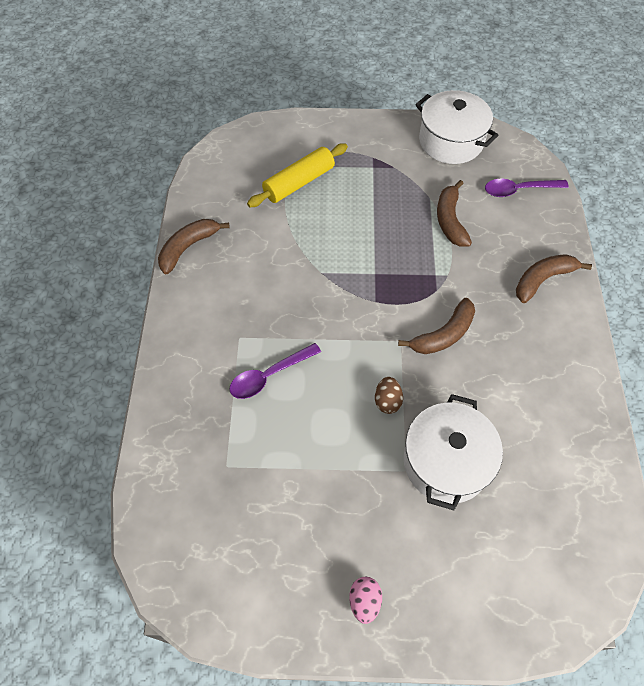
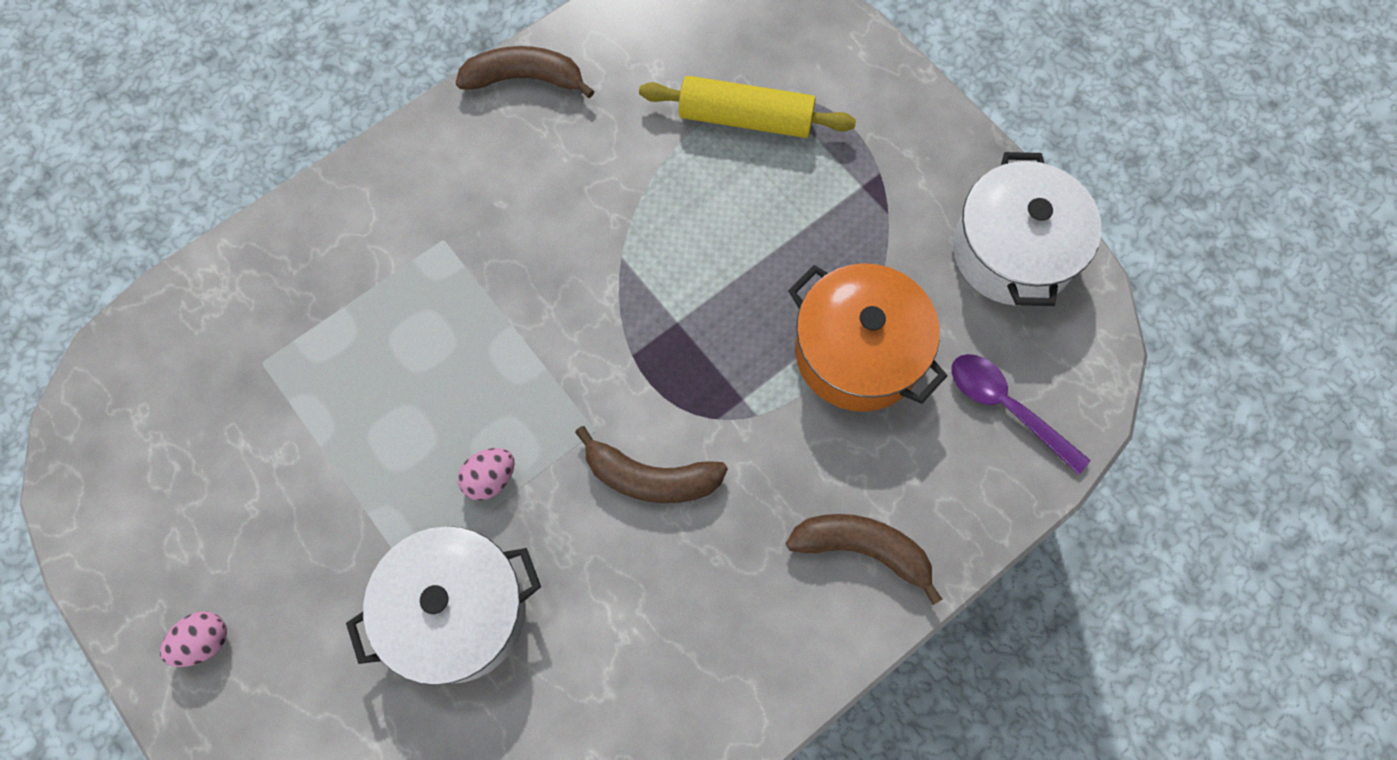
camera: 50 degrees right, 10 degrees up
(269, 376) = (417, 315): purple spoon -> none
(387, 401) = (490, 478): brown egg -> pink egg
(450, 220) = (858, 352): brown banana -> orange pot

